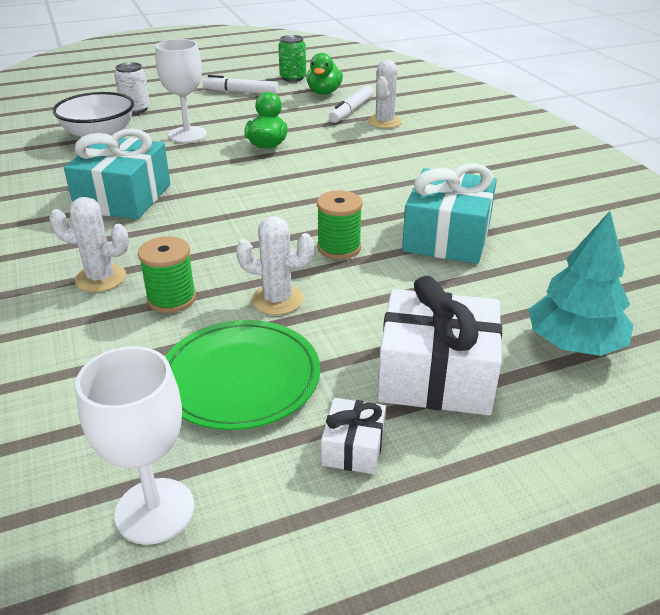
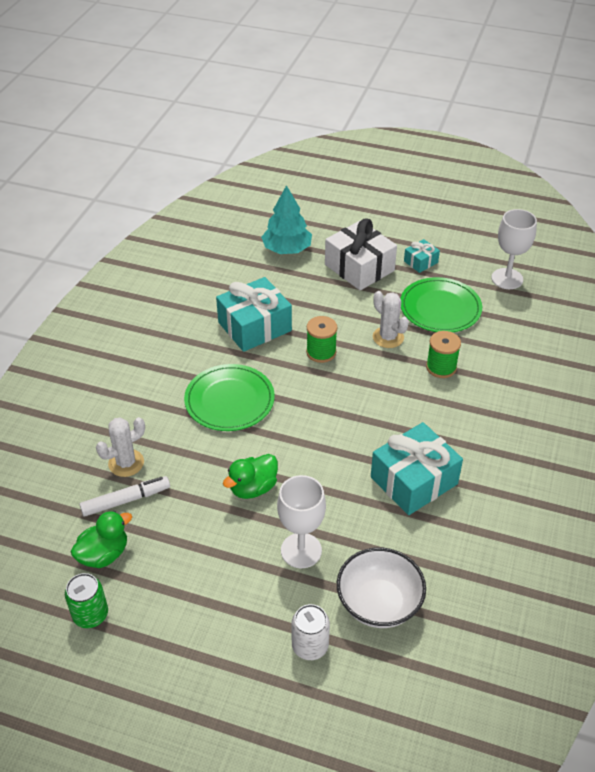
camera: 140 degrees left, 10 degrees up
(100, 278) = (471, 404): white cactus -> none
(241, 92) = (176, 614): white marker -> none
(353, 447) = (420, 262): white gift -> turquoise gift
(369, 177) = (229, 400): none -> green plate

